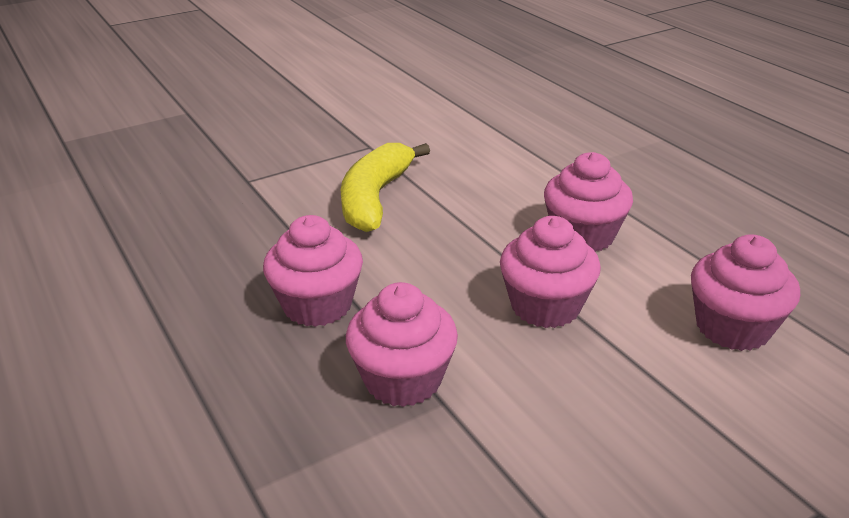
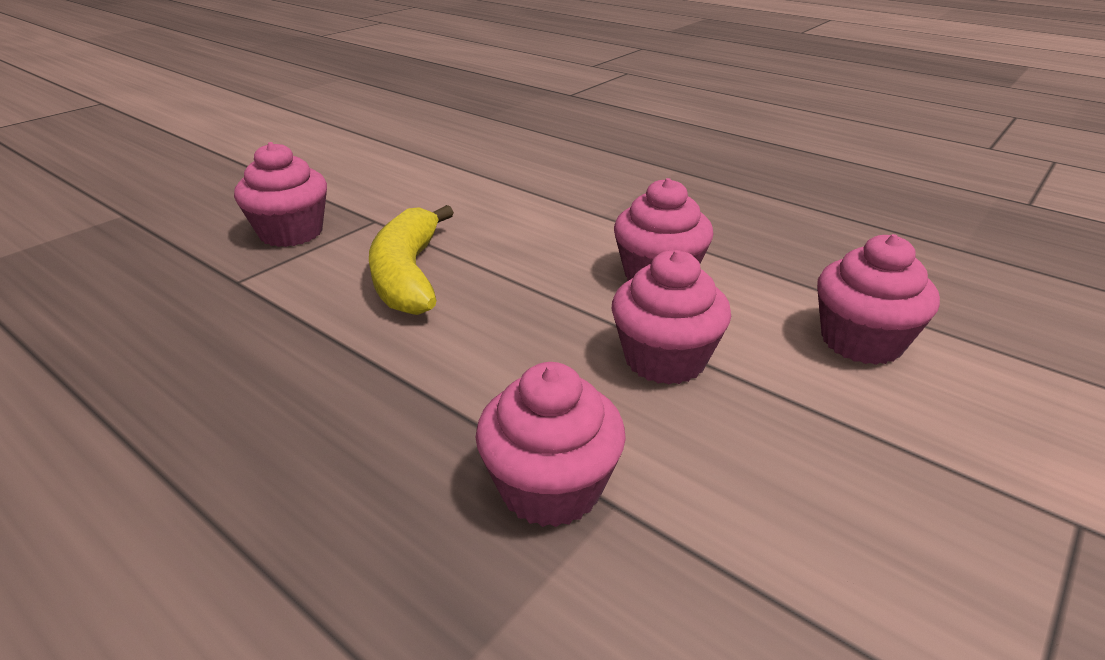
camera: 20 degrees left, 0 degrees up
(317, 305) = (395, 416): pink cupcake -> pink cupcake (291, 232)

